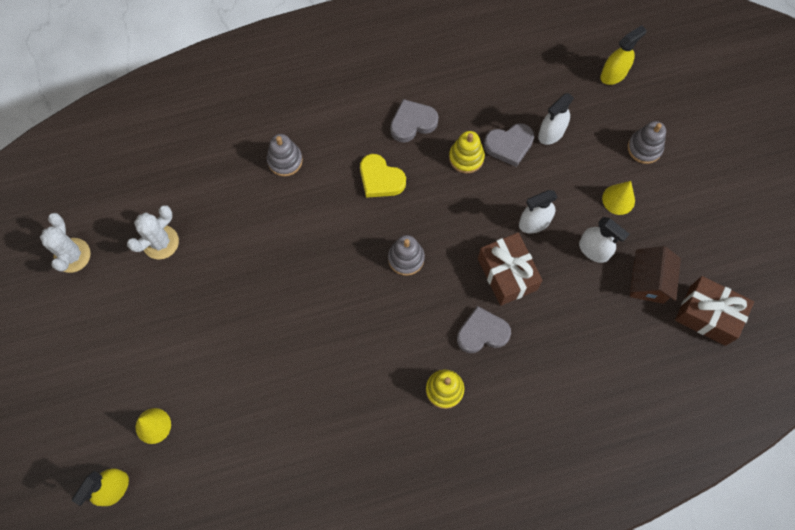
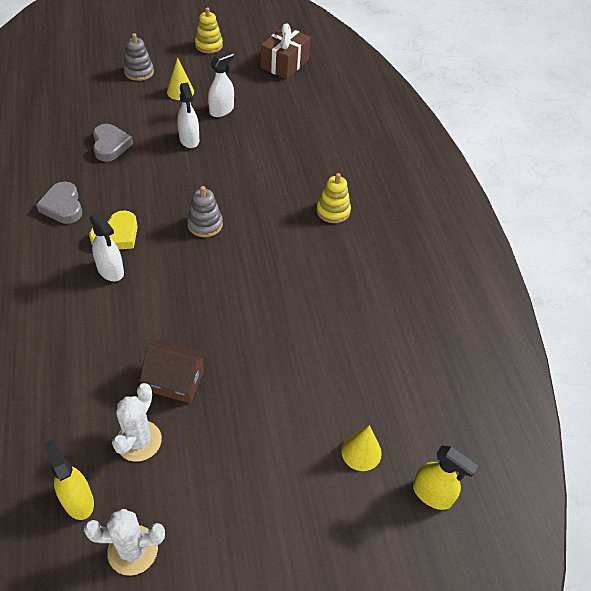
camera: 90 degrees left, 20 degrees down
(160, 242) = (139, 441): white cactus -> white cactus turned 60 degrees clockwise
(285, 160) = (69, 312): grey stacking toy -> none
(466, 157) = (113, 173): yellow stacking toy -> yellow stacking toy (209, 45)
(482, 332) = (284, 182): grey heart -> none
(507, 274) = (233, 161): brown gift -> none
(551, 133) = (107, 119): white spray bottle -> white spray bottle (110, 270)
(613, 74) = (64, 78): yellow spray bottle -> yellow spray bottle (78, 500)
(648, 282) = (254, 87): brown house -> brown house (176, 381)

